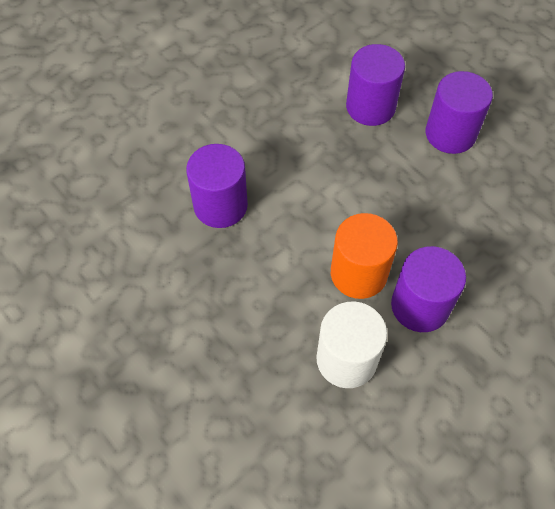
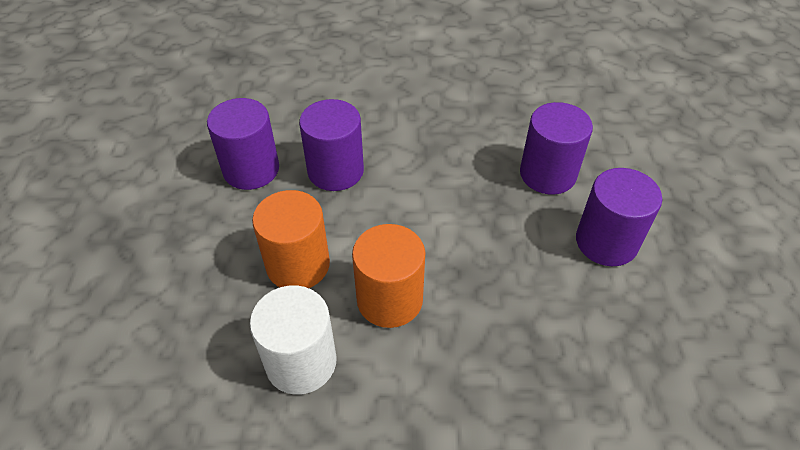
camera: 40 degrees right, 10 degrees down
(272, 296) = (298, 265): none -> orange cylinder
(420, 306) = (416, 368): purple cylinder -> purple cylinder (251, 169)

